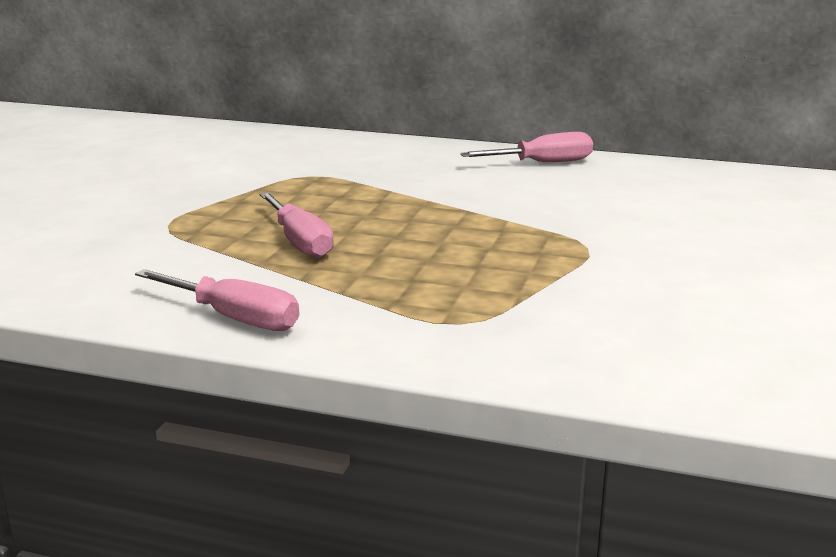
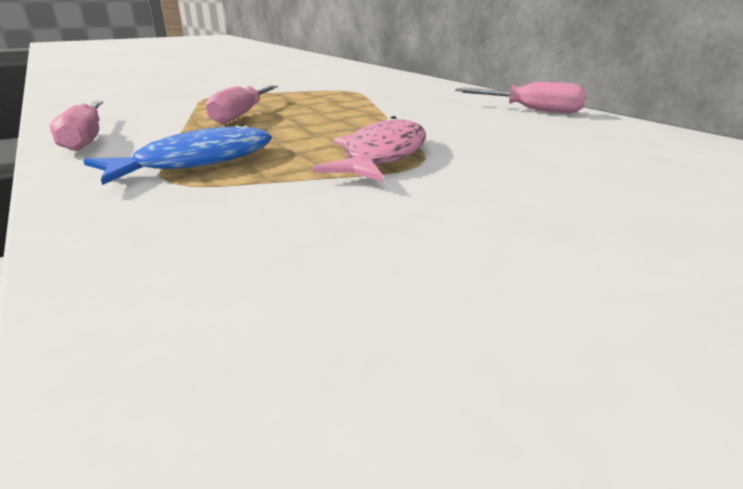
camera: 40 degrees right, 5 degrees up
(426, 301) = (198, 162): none -> blue fish
(546, 248) = (382, 156): none -> pink fish

